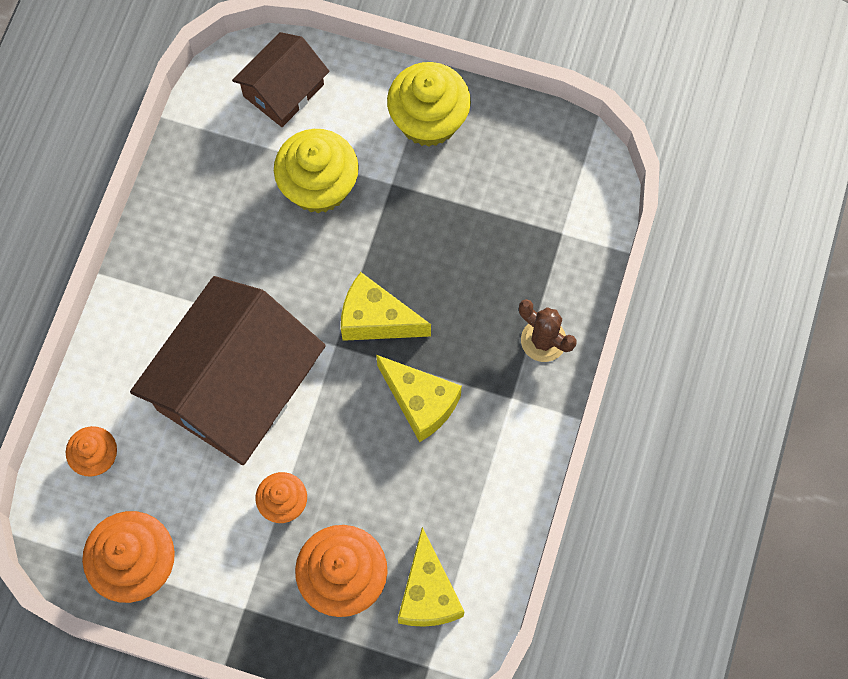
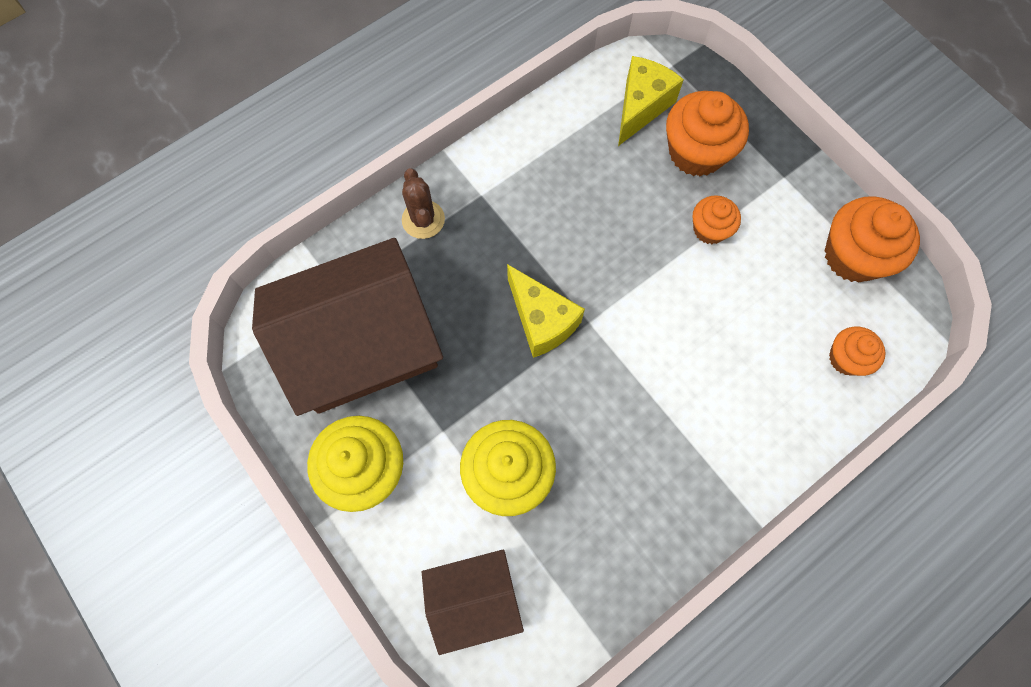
camera: 145 degrees left, 0 degrees up
(236, 386) = (694, 342): brown house -> brown house (361, 343)
(420, 402) = (553, 234): yellow cheese -> none

